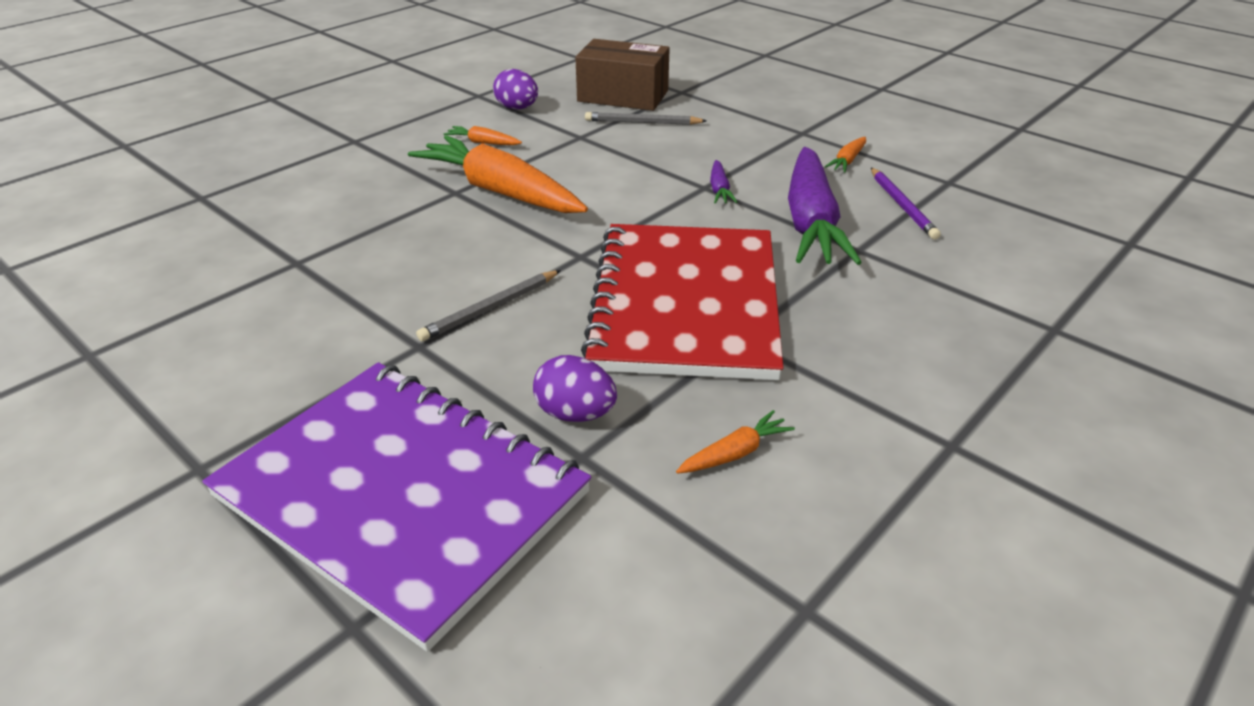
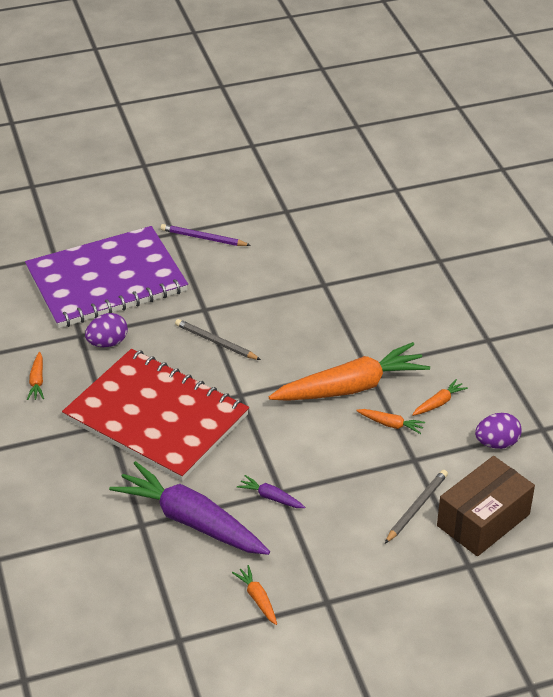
camera: 120 degrees right, 5 degrees up
(490, 308) = (216, 342): grey pencil -> grey pencil turned 45 degrees counterclockwise
(540, 157) = (391, 424): none -> orange carrot
(902, 205) = (171, 585): purple pencil -> purple pencil (203, 238)

